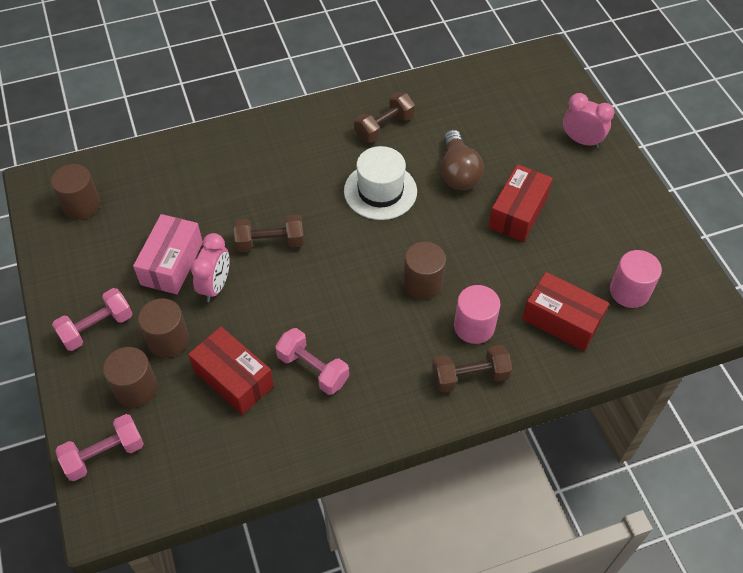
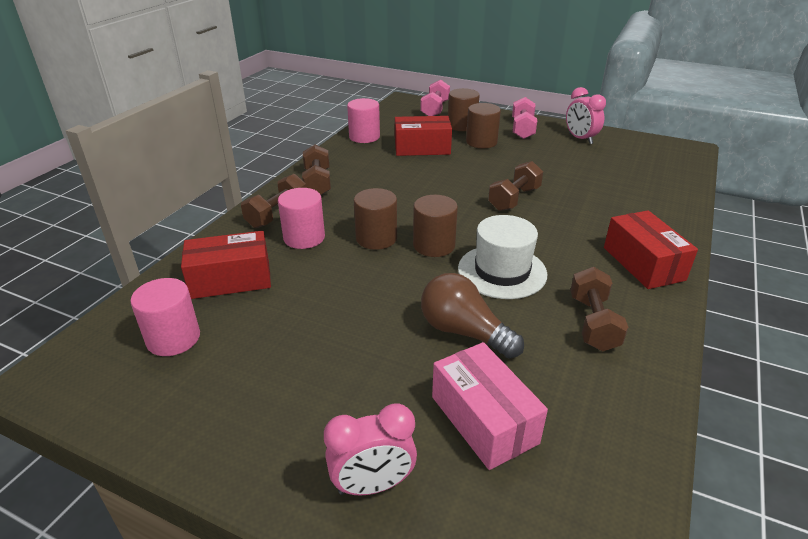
camera: 135 degrees right, 20 degrees down
(81, 205) = (644, 154): brown cylinder -> brown cylinder (434, 245)
(172, 263) = (544, 162): pink box -> pink box (484, 419)
(215, 286) = (502, 167): pink clock -> pink clock (580, 139)
(257, 455) = (364, 137): none -> pink cylinder
(313, 369) = (385, 170): pink dumbbell -> none
(394, 399) = (317, 183): none -> brown dumbbell
(518, 213) = (358, 336): red box -> red box (643, 263)

